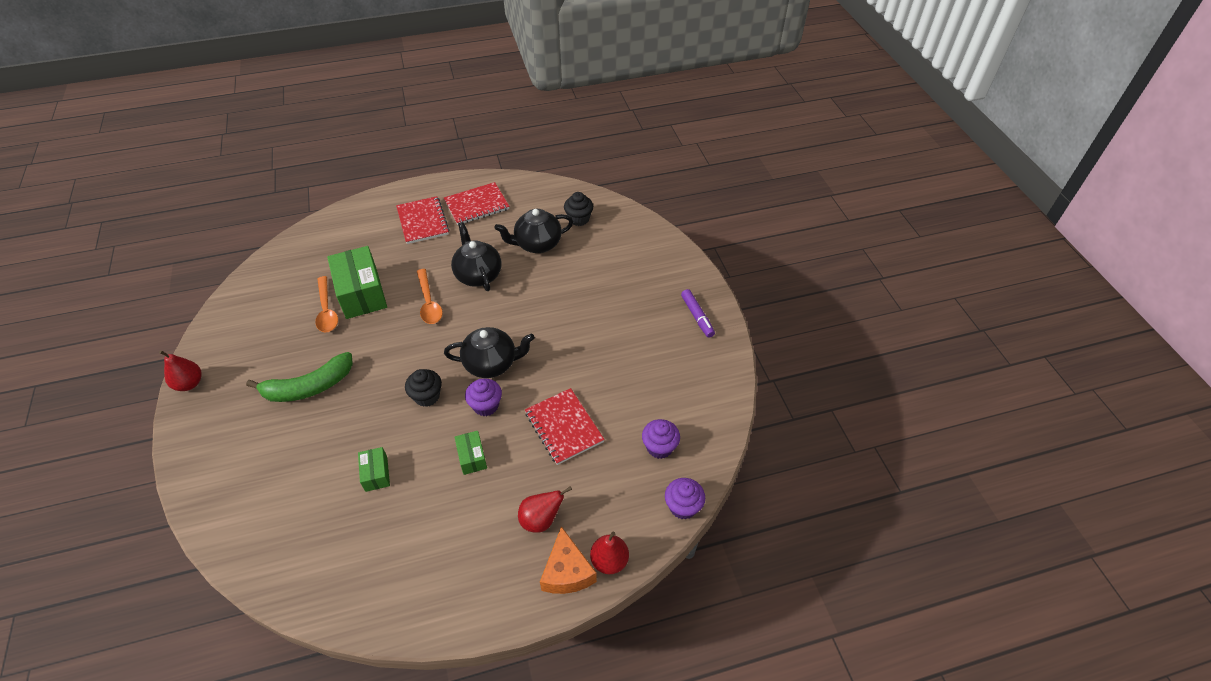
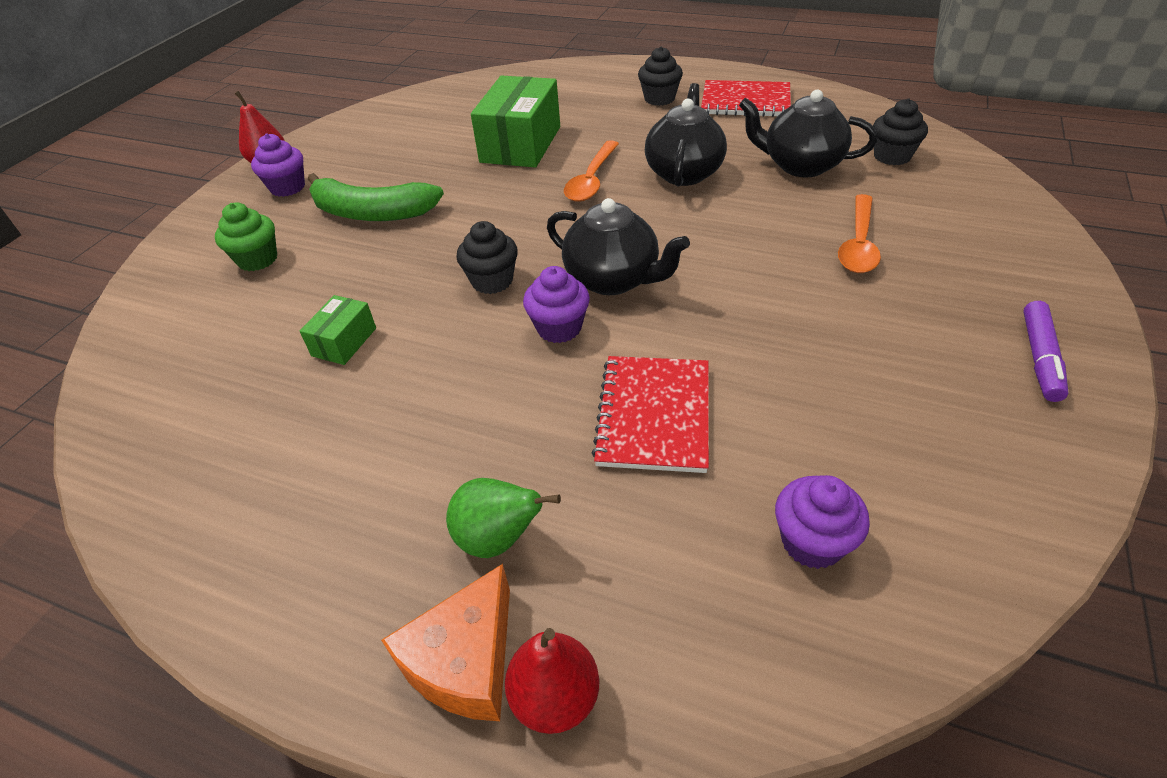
camera: 40 degrees right, 5 degrees down
(264, 454) = (257, 259): none -> green cupcake
(327, 311) = (466, 147): orange spoon -> orange spoon (858, 244)
(423, 221) = (659, 99): red notebook -> black cupcake
(472, 457) = (479, 385): green box -> none
(541, 519) = (499, 539): red pear -> green pear
(683, 506) = (787, 691): purple cupcake -> purple cupcake (287, 187)

